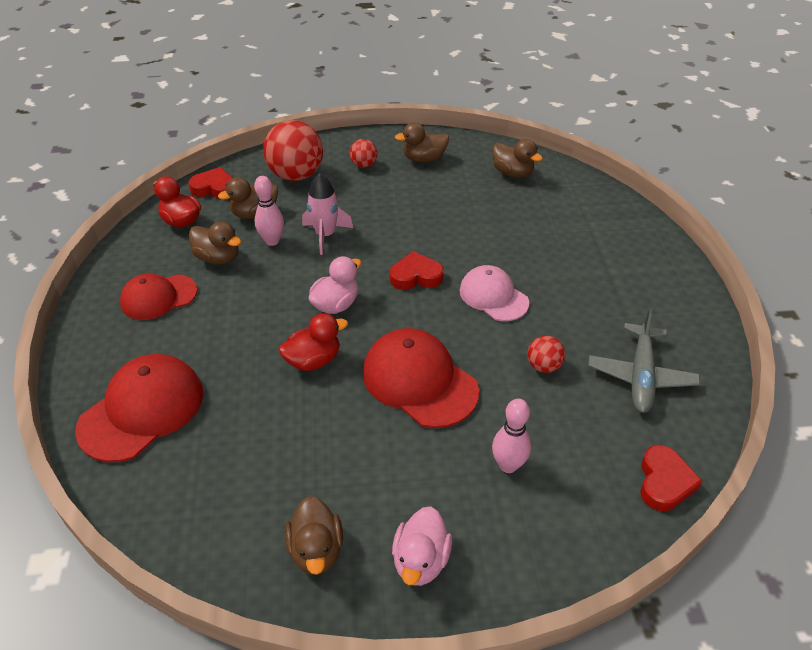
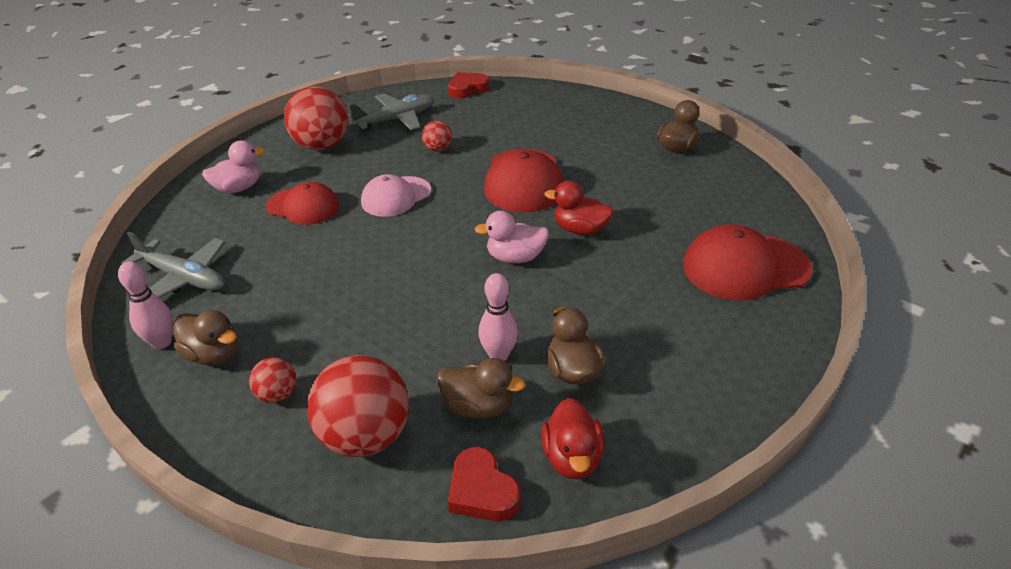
camera: 135 degrees left, 5 degrees down
(158, 297) = (670, 361): red cap -> red cap (303, 206)
(325, 235) = (441, 327): pink rocket -> none
(416, 276) = (423, 242): red heart -> none
(420, 560) = (625, 121): pink duck -> pink duck (238, 188)
(493, 296) = (396, 197): pink cap -> pink cap turned 45 degrees clockwise
(508, 465) = (531, 126): pink bowling pin -> pink bowling pin (161, 342)
(512, 173) = (183, 278): brown duck -> grey plane
(635, 302) = (322, 145): none -> red ball

